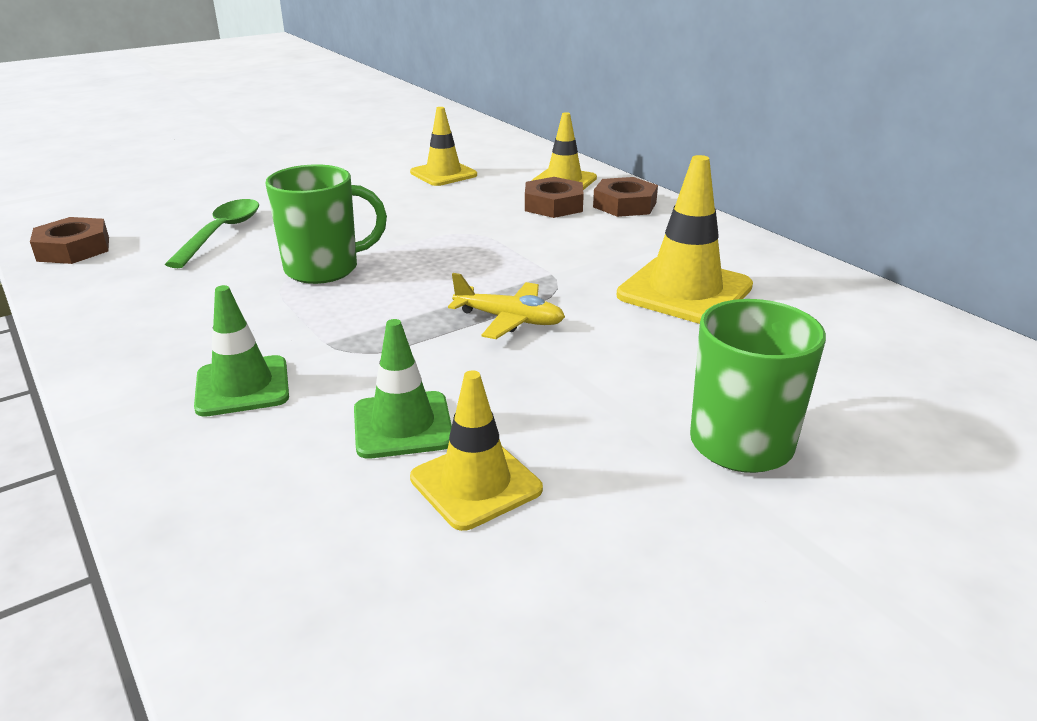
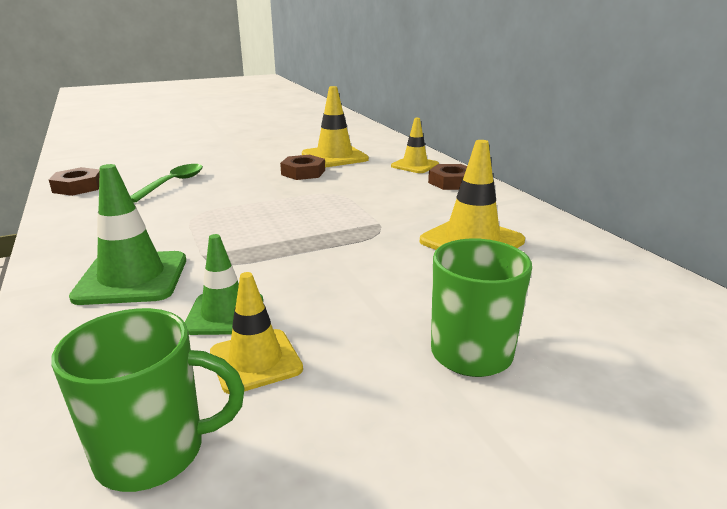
camera: 10 degrees right, 5 degrees down
(242, 386) = (132, 278): green traffic cone -> green traffic cone, size x1.51
(324, 269) = (226, 209): green mug -> green mug (154, 452)
(443, 174) = (334, 157): yellow traffic cone -> yellow traffic cone, size x1.51
(509, 320) = (334, 250): yellow plane -> none
(553, 205) = (400, 180): brown nut -> brown nut (303, 172)

